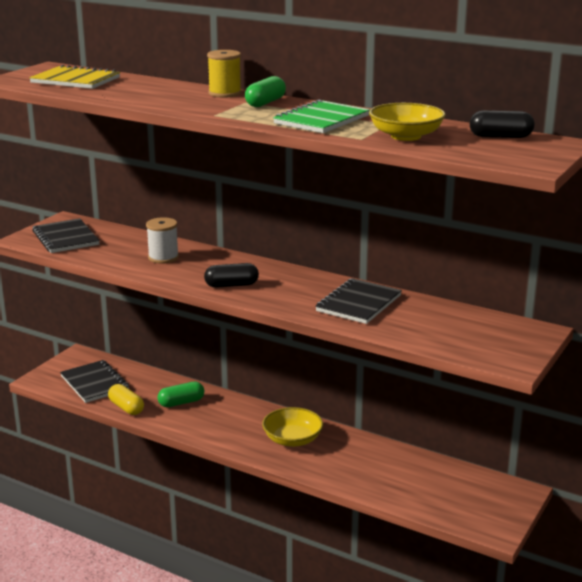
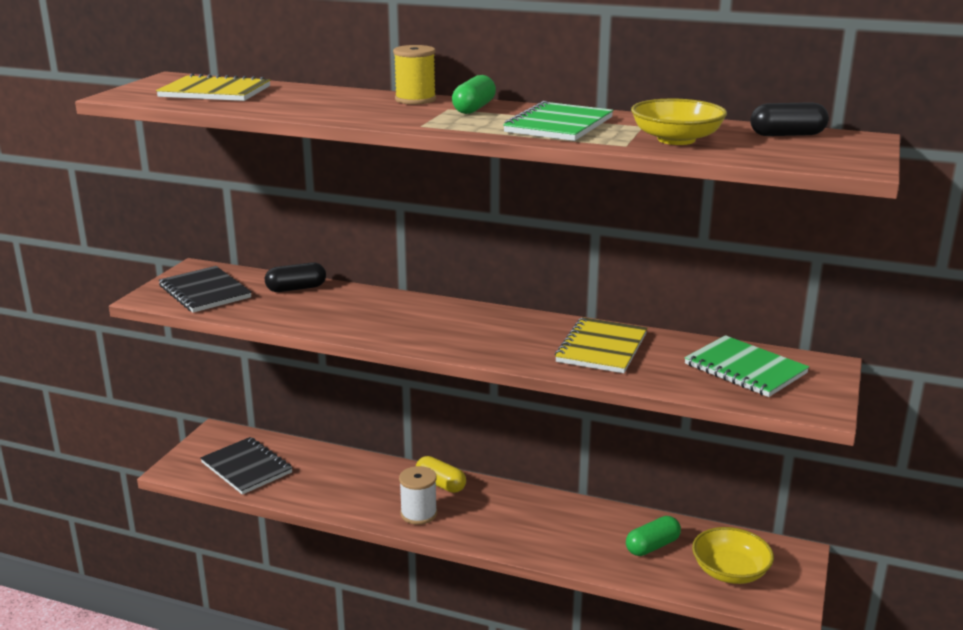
camera: 10 degrees left, 0 degrees up
(126, 408) = (295, 496): yellow capsule -> yellow capsule (440, 484)
(163, 257) = (338, 308): white spool -> white spool (418, 514)
(181, 402) = (362, 482): green capsule -> green capsule (652, 546)
(231, 285) = (438, 337): black capsule -> black capsule (296, 288)
(292, 439) = (511, 516): yellow bowl -> yellow bowl (730, 571)
(359, 303) = (602, 348): black notebook -> yellow notebook
(468, 328) = (745, 369): none -> green notebook

